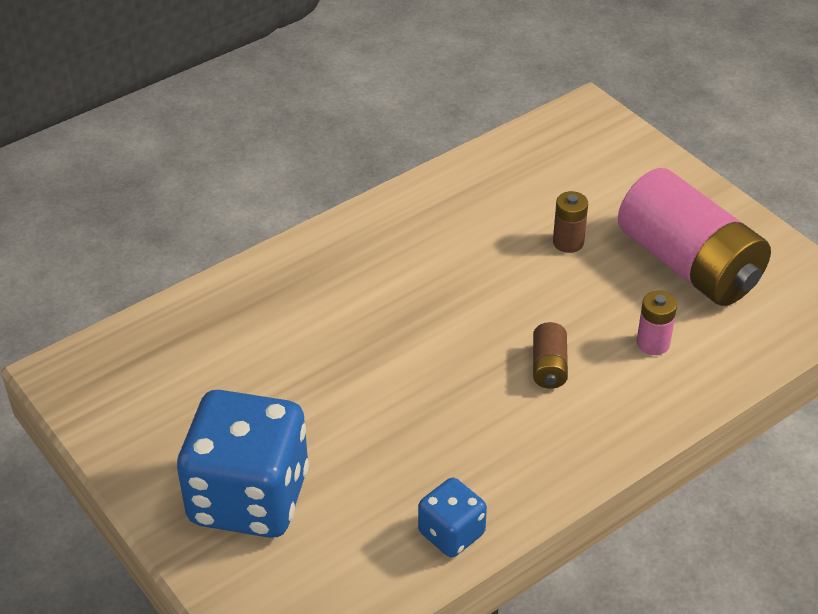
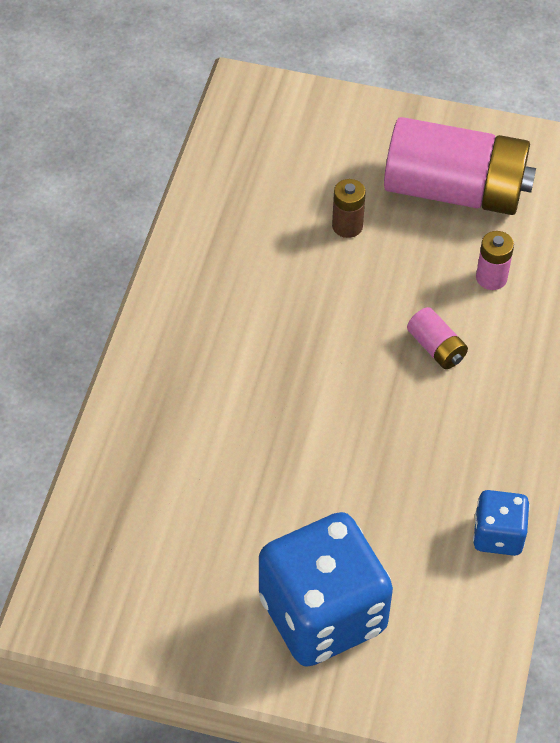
camera: 40 degrees left, 10 degrees up
(549, 367) = (436, 348): brown battery -> pink battery

